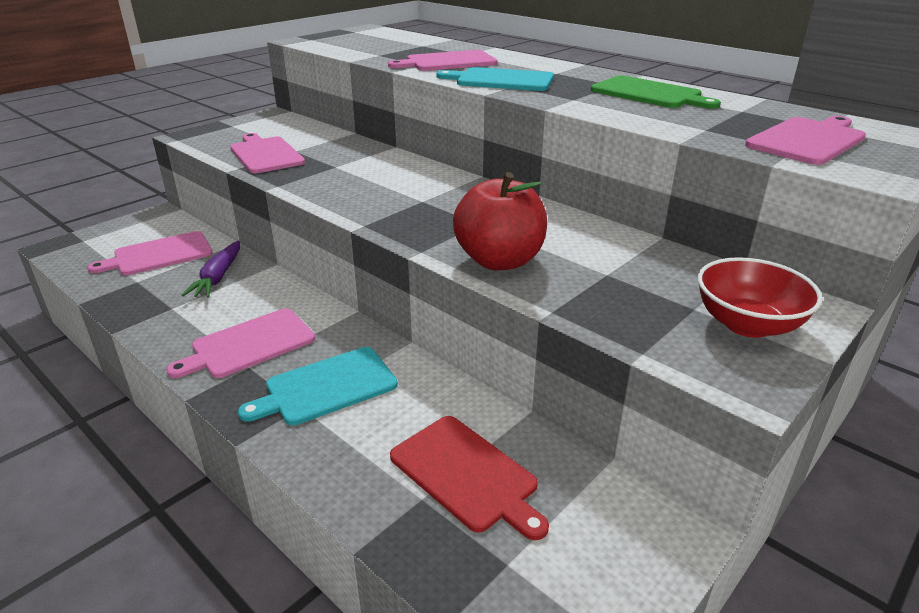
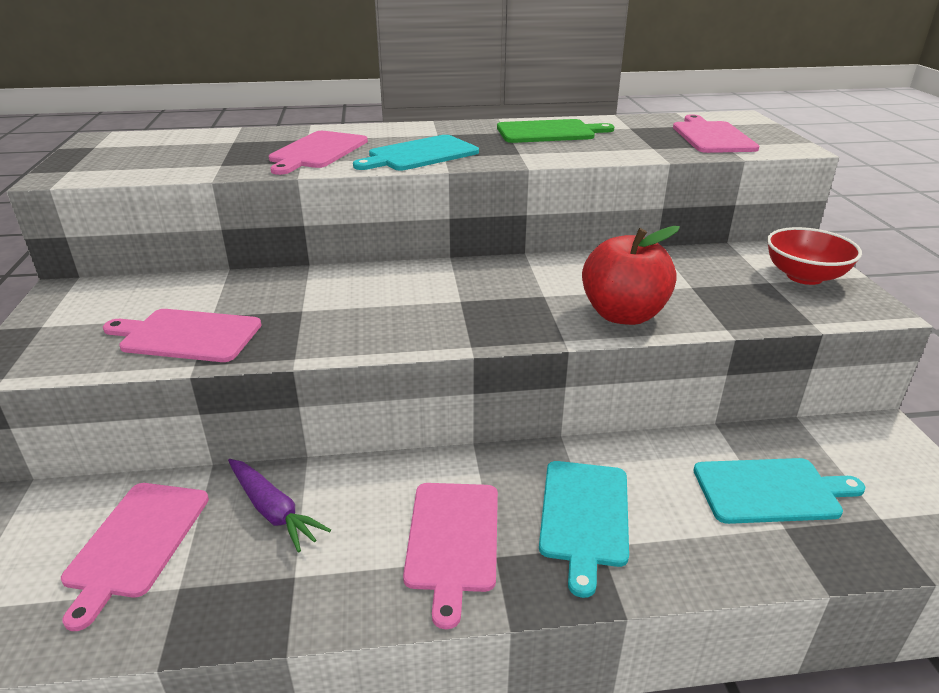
camera: 50 degrees left, 0 degrees up
(466, 474) = (771, 491): red cutting board -> turquoise cutting board

